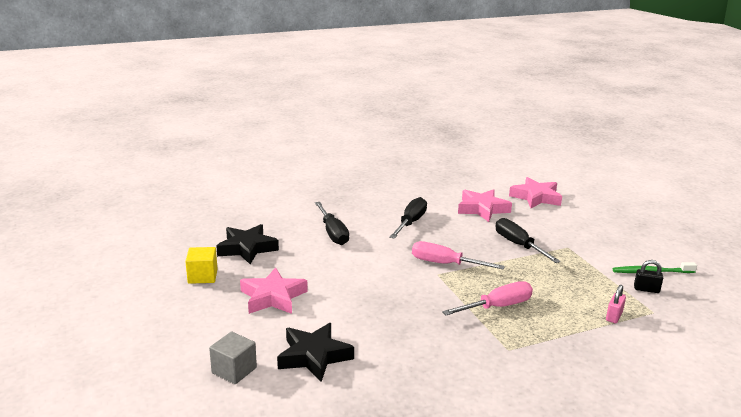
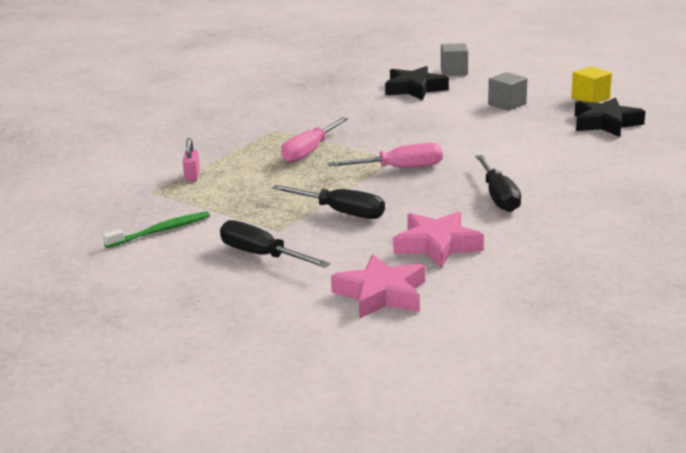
camera: 150 degrees right, 0 degrees up
(273, 297) = (507, 104): pink star -> grey cube
(333, 233) = (559, 159): black screwdriver -> black screwdriver (262, 255)
(646, 289) = (163, 210): black padlock -> none

